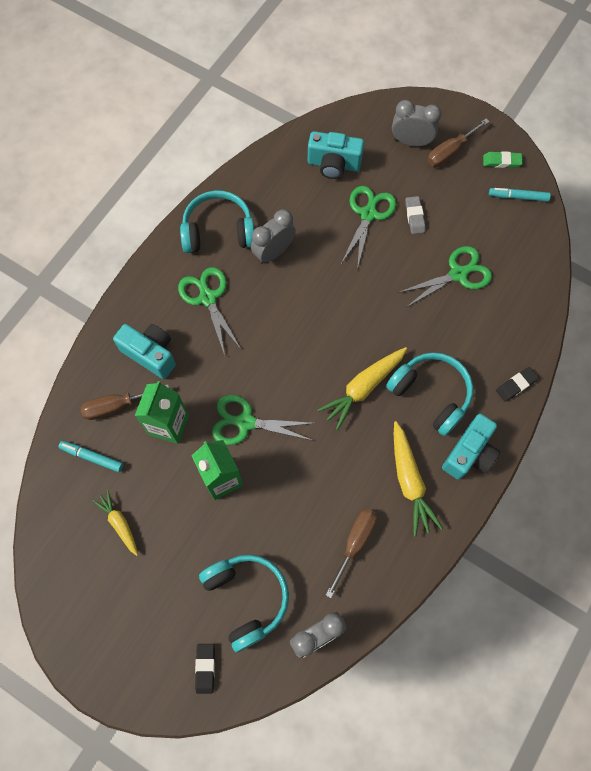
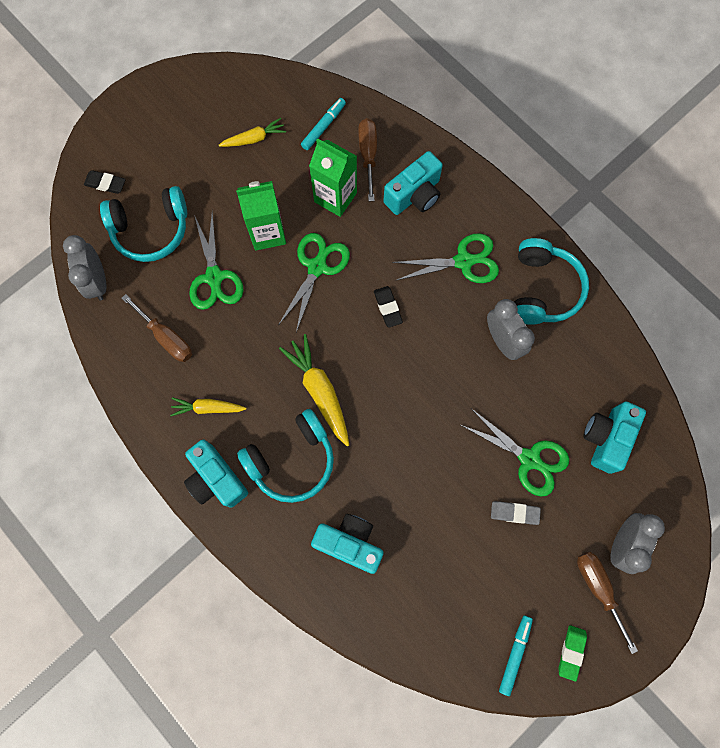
camera: 105 degrees right, 5 degrees up
(409, 481) = (208, 408): yellow carrot -> yellow carrot, size x0.62
(458, 274) = (427, 539): green scissors -> green scissors (214, 277)
(482, 330) = (350, 543): none -> turquoise camera
(516, 385) = (275, 558): black eraser -> black eraser (387, 307)

